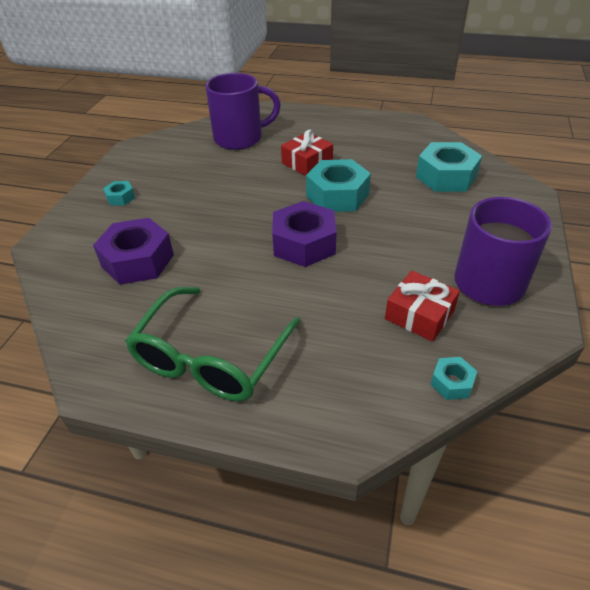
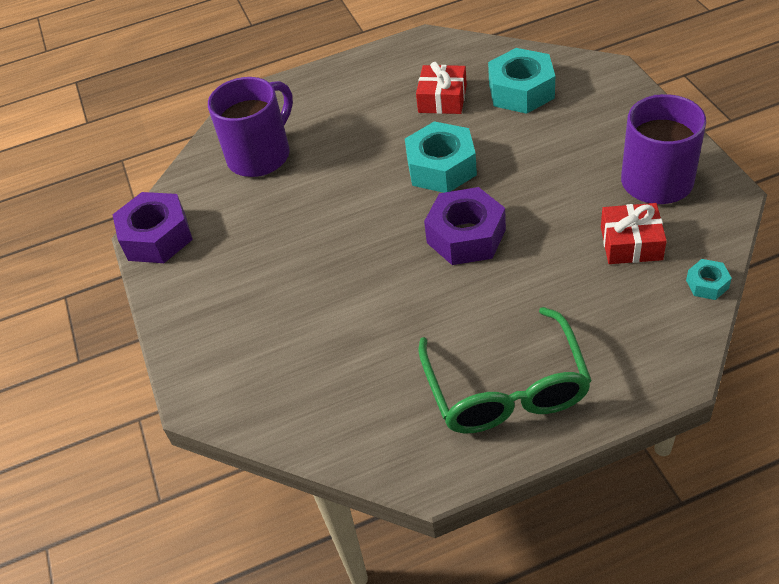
camera: 30 degrees left, 5 degrees up
(120, 198) = (214, 299): turquoise nut -> none
(138, 260) = (325, 350): purple nut -> purple nut (157, 237)
(307, 162) = (369, 146): red gift -> red gift (442, 99)

